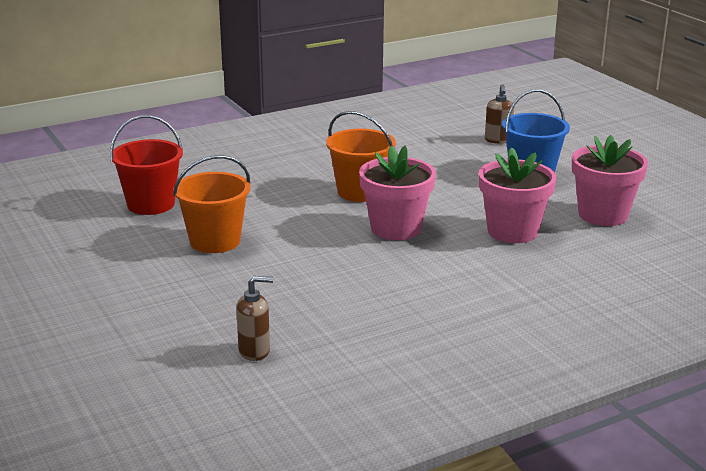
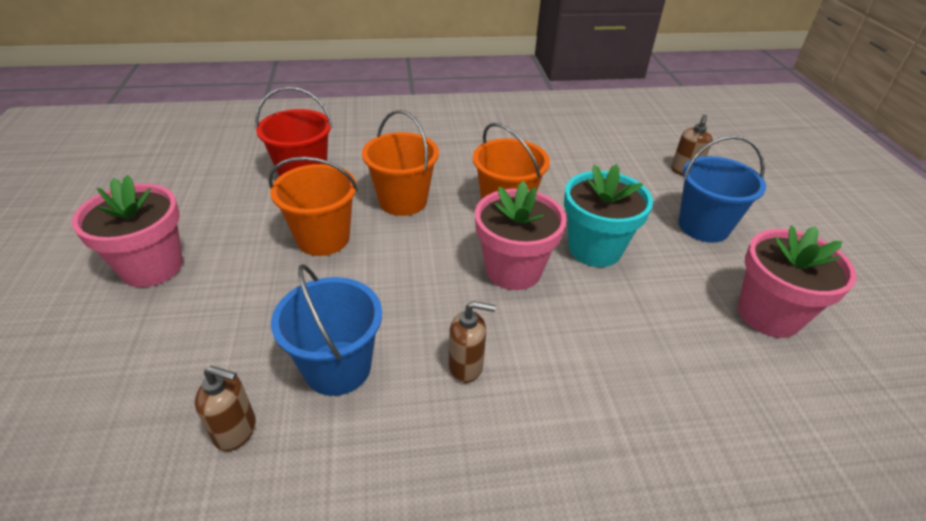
camera: 20 degrees right, 15 degrees up
(264, 204) = (403, 201): none -> orange bucket
(301, 307) = (337, 367): none -> blue bucket
(399, 286) = (466, 366): none -> brown soap dispenser
(452, 203) = (594, 249): none -> turquoise flower pot
(512, 231) = (644, 312): pink flower pot -> pink flower pot (152, 267)

